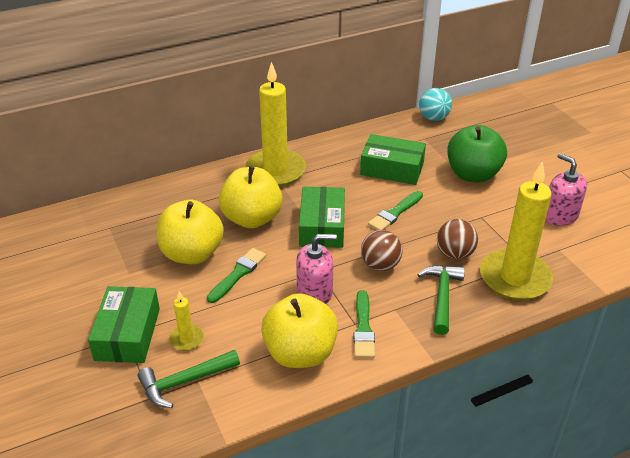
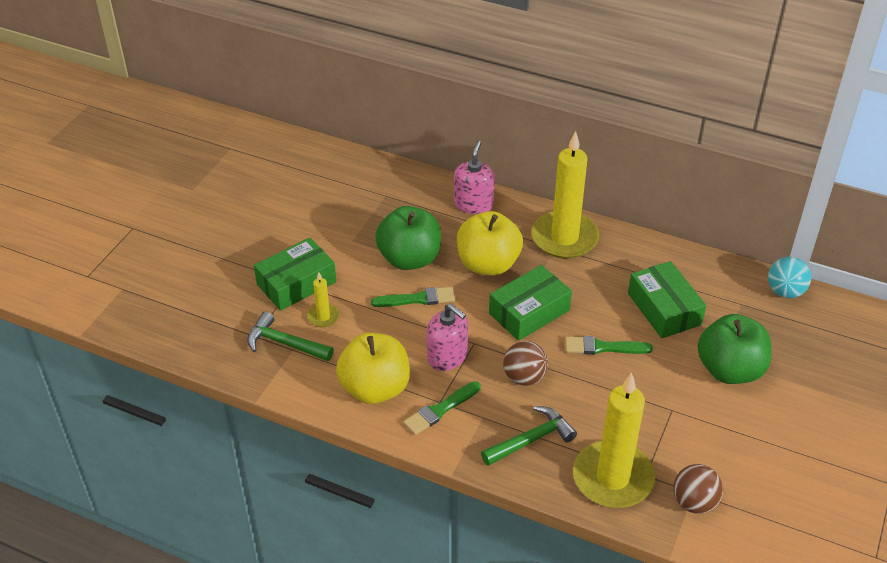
camera: 50 degrees right, 5 degrees up
(192, 254) = (409, 259): yellow apple -> green apple
(454, 254) = (596, 418): brown ball -> brown ball (694, 502)
(560, 215) = (747, 468): pink soap dispenser -> pink soap dispenser (473, 204)

